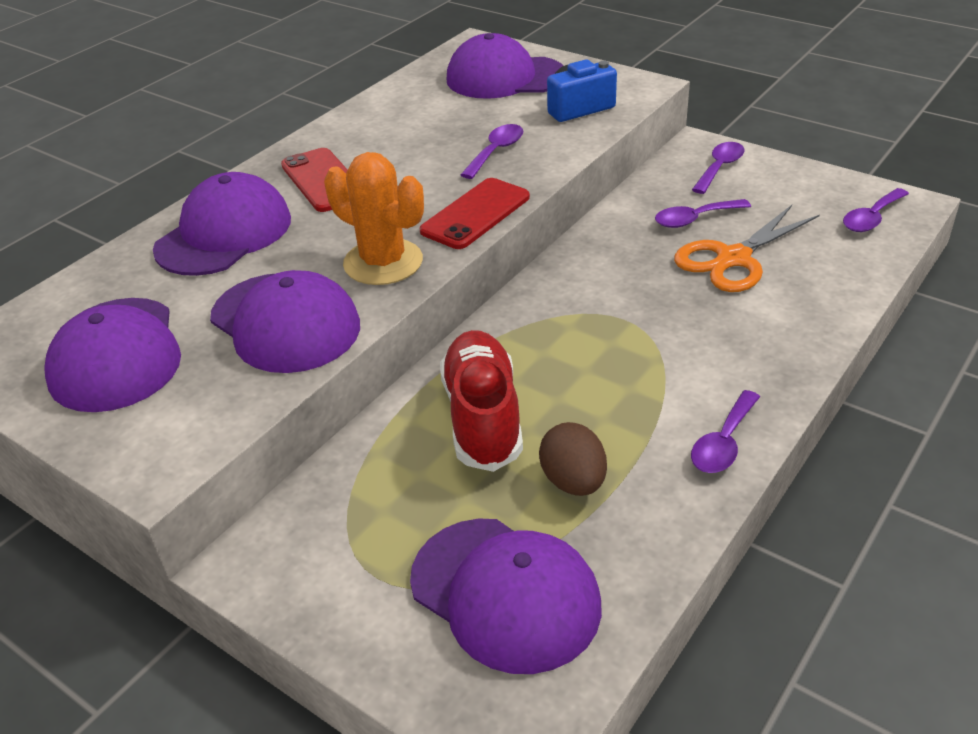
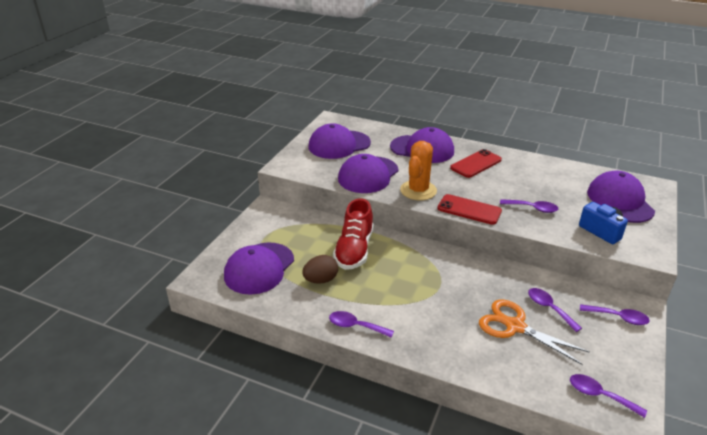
camera: 75 degrees right, 5 degrees down
(483, 417) = (354, 250): red shoe -> red shoe turned 120 degrees clockwise

